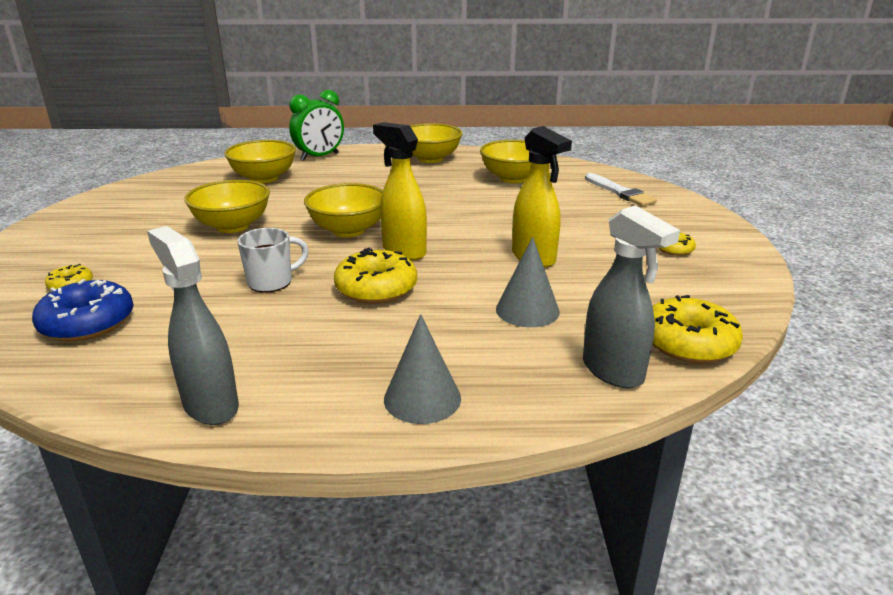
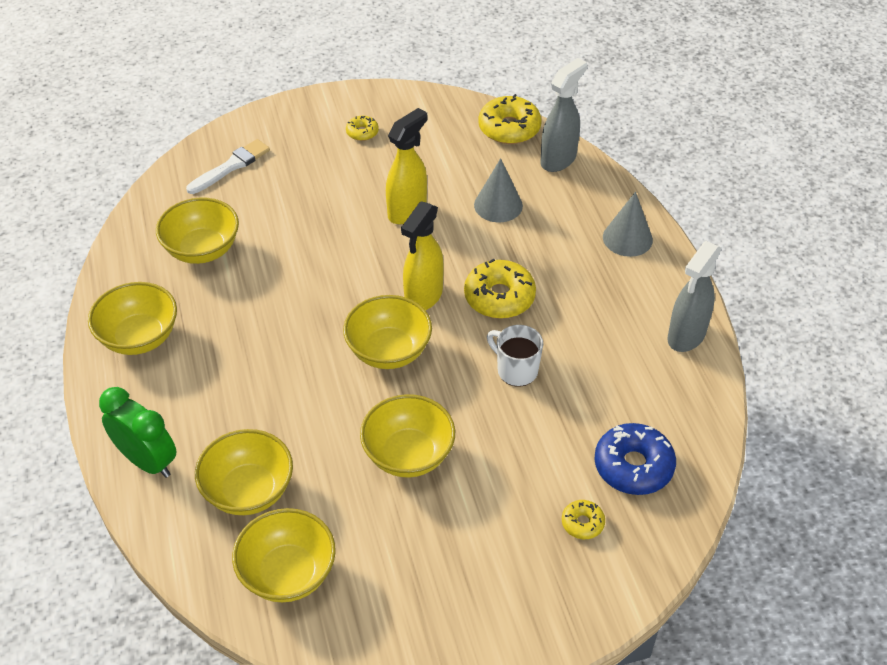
camera: 105 degrees left, 20 degrees up
(186, 183) = (288, 573): none -> yellow bowl

